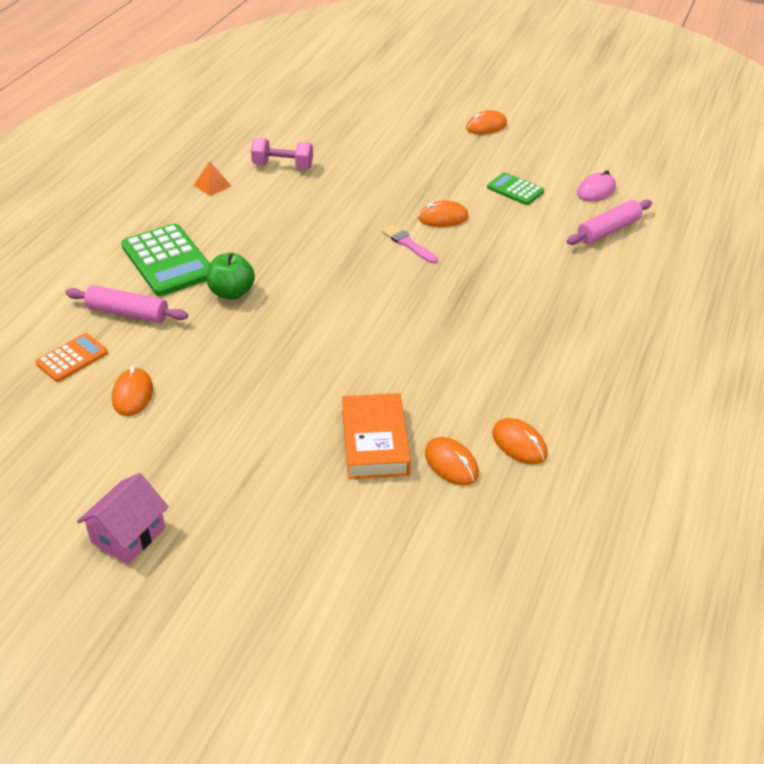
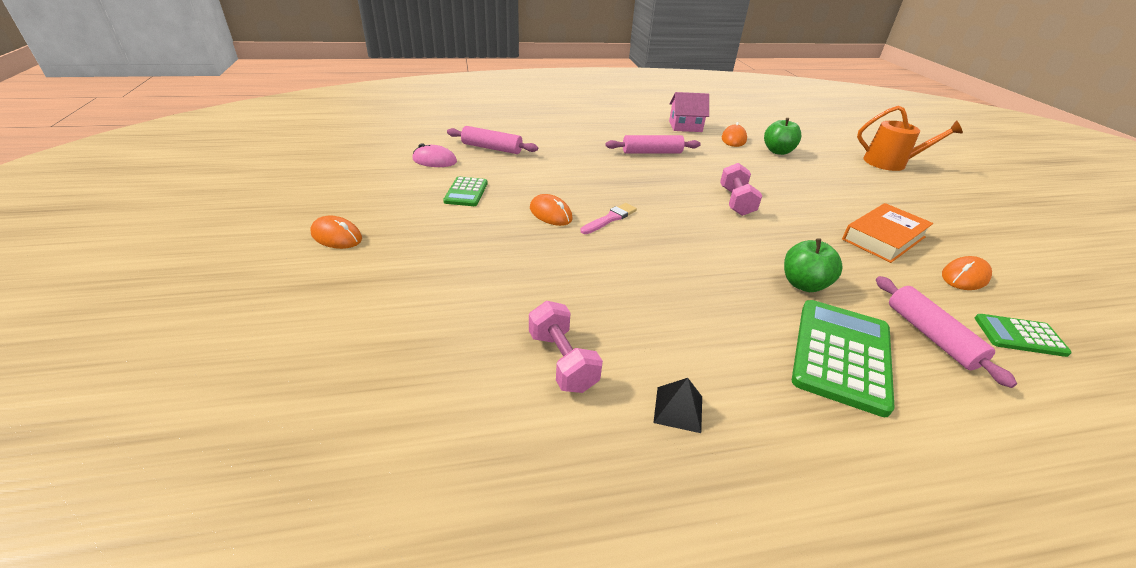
camera: 125 degrees left, 5 degrees down
(72, 358) = (1019, 336): orange calculator -> green calculator
(128, 535) = (1007, 223): pink house -> pink house (685, 126)
(212, 185) = (678, 409): orange pyramid -> black pyramid
(327, 572) = (890, 163): none -> orange watering can
(369, 335) = (736, 202): none -> pink dumbbell
(374, 442) = (806, 174): orange book -> orange book (883, 238)
(408, 244) = (610, 219): pink brush -> pink brush turned 150 degrees counterclockwise
(451, 464) = (778, 151): orange mouse -> green apple
(525, 339) = (652, 152): none -> pink rolling pin

